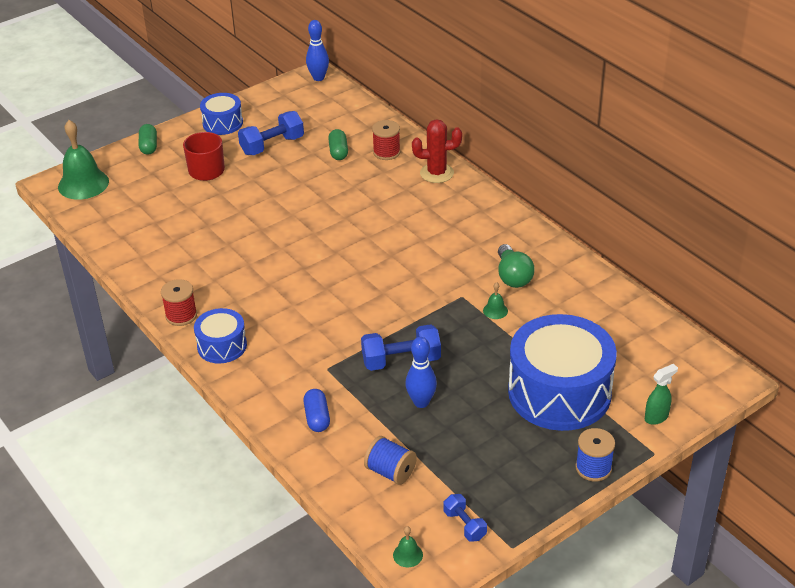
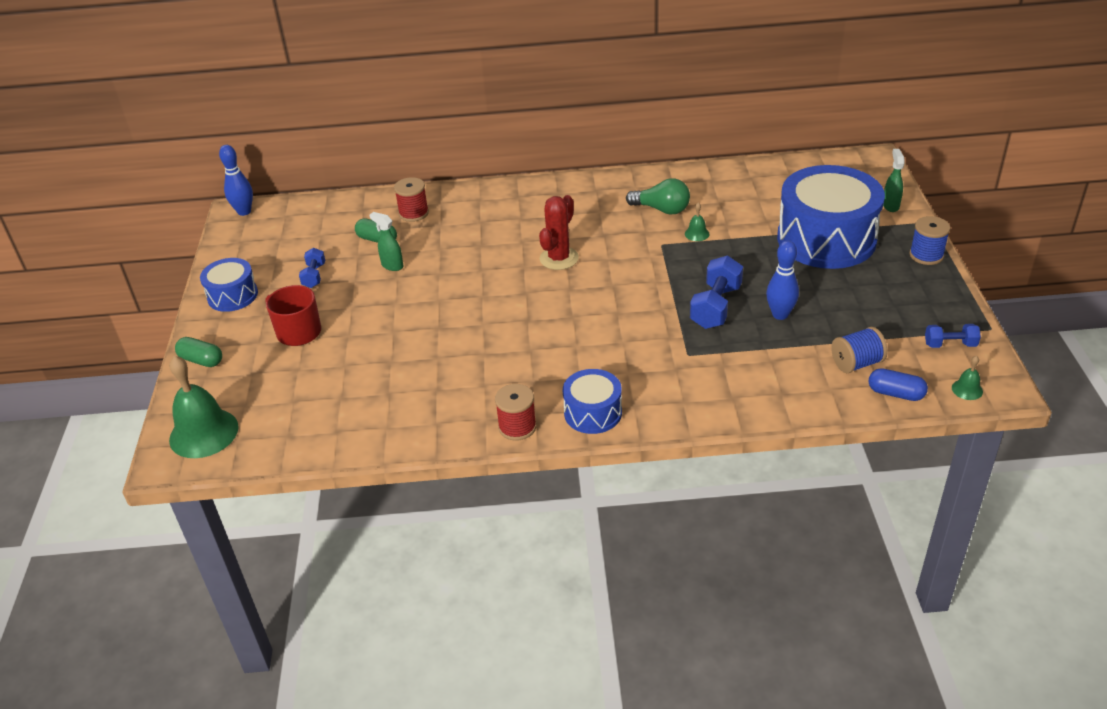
camera: 55 degrees left, 0 degrees up
(272, 145) = (314, 276): blue dumbbell -> blue dumbbell, size x0.58
(313, 174) = (392, 266): none -> green spray bottle
(317, 418) = (751, 384): blue capsule -> blue capsule (895, 393)
(437, 173) = (478, 197): red cactus -> red cactus (559, 258)

